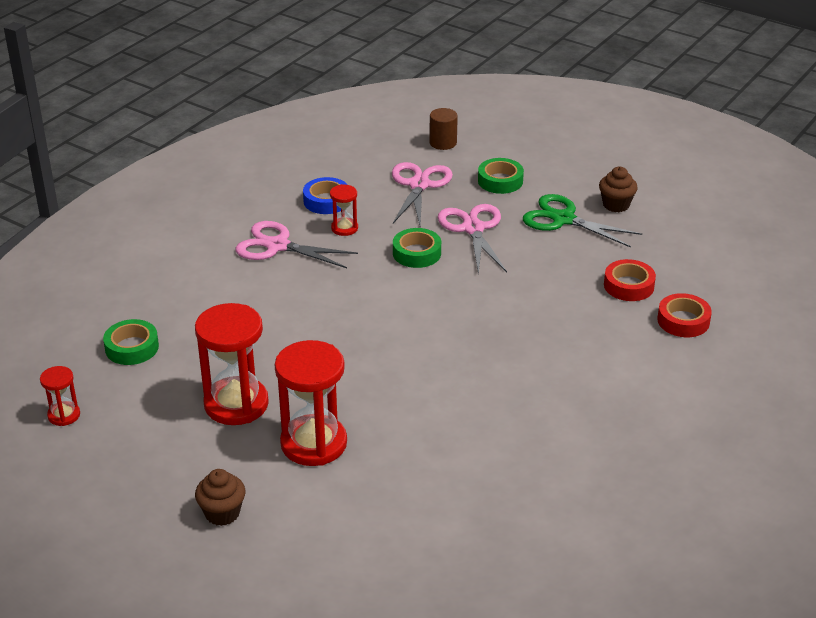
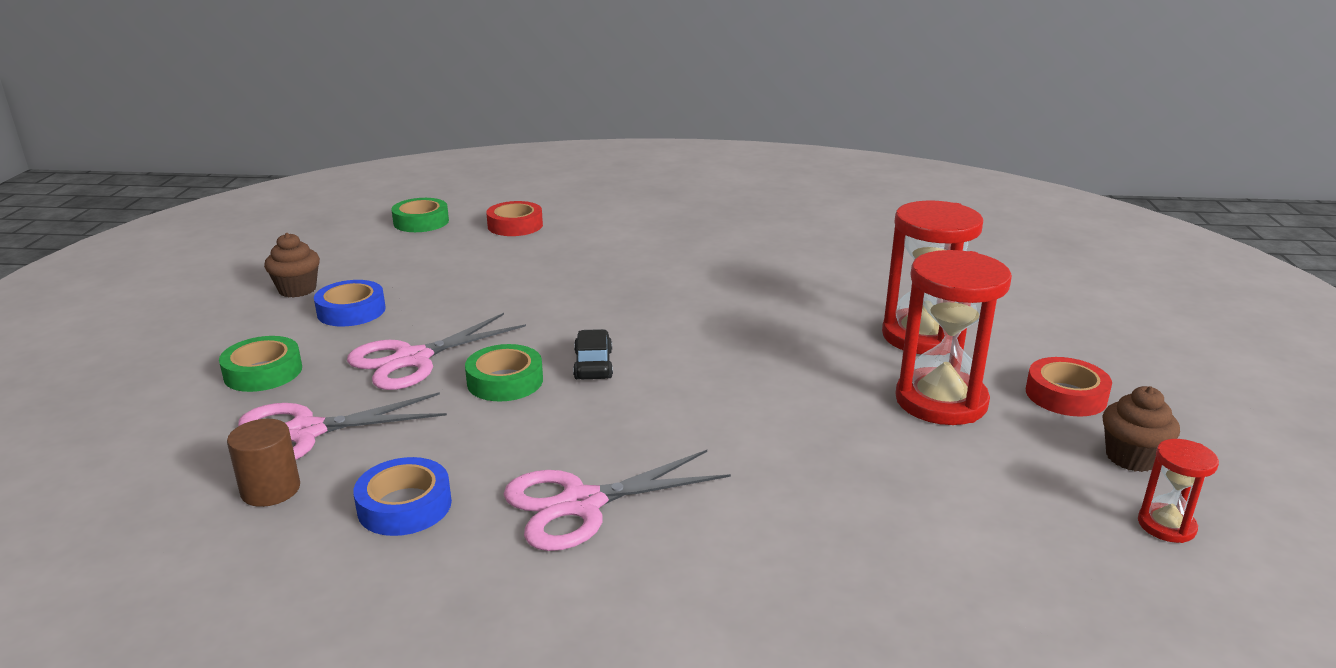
camera: 120 degrees left, 10 degrees down
(132, 347) = (972, 535): green tape -> green tape (421, 222)
(222, 513) = (1082, 350): brown cupcake -> brown cupcake (1131, 457)
(277, 246) = (581, 504): pink scissors -> pink scissors turned 75 degrees clockwise
(344, 228) = (481, 458): red hourglass -> none
(407, 288) = (593, 365): none -> black car
(443, 143) = (139, 452): brown cylinder -> brown cylinder (271, 490)
(563, 219) = (351, 311): green scissors -> blue tape
(628, 286) = (473, 255): red tape -> red tape (1066, 395)

